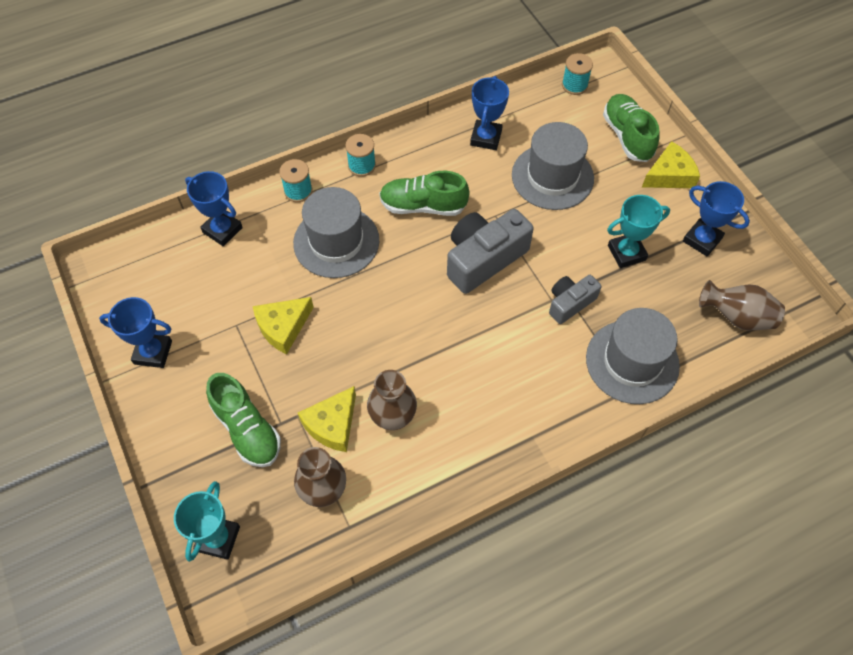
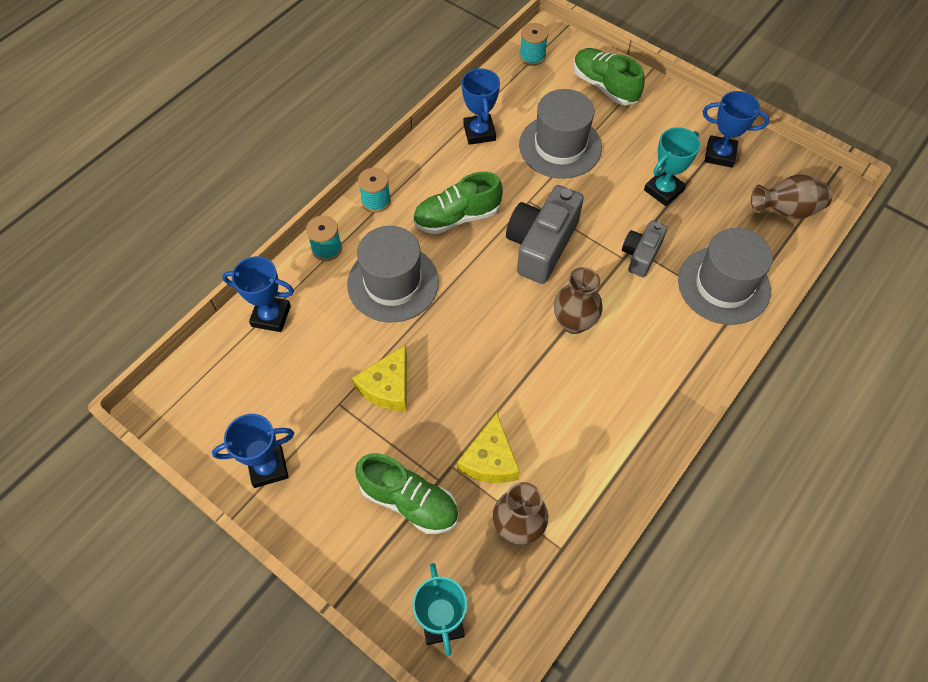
camera: 25 degrees left, 0 degrees up
(393, 417) = (543, 427): brown vase -> brown vase (574, 322)
(669, 175) = (660, 108): yellow cheese -> none

